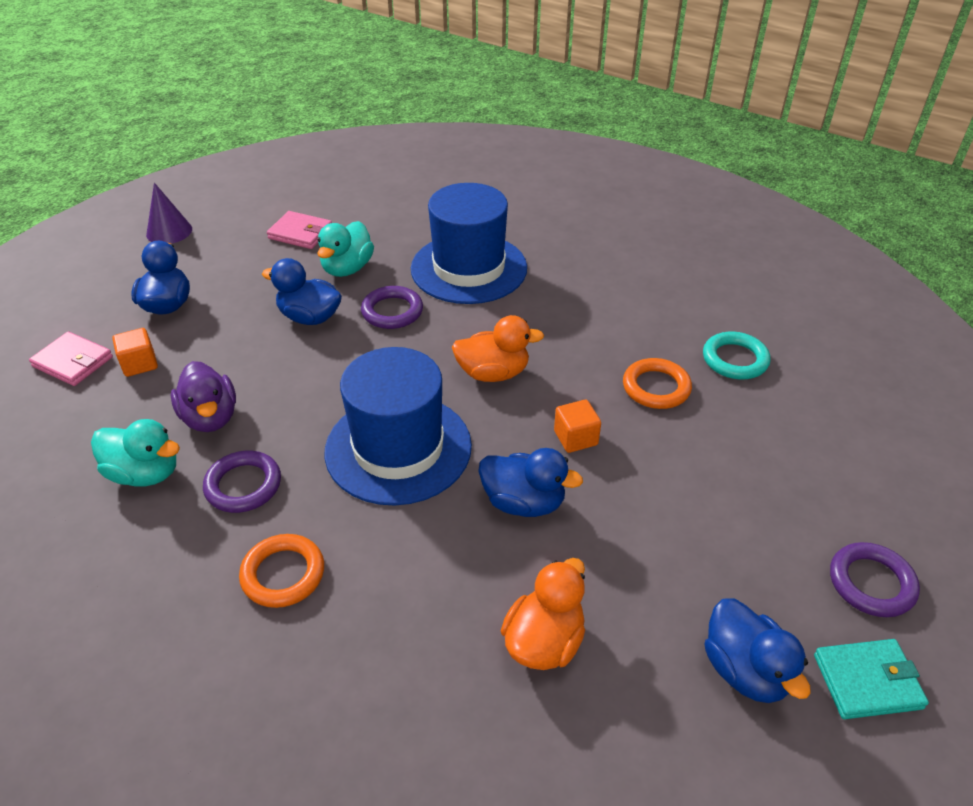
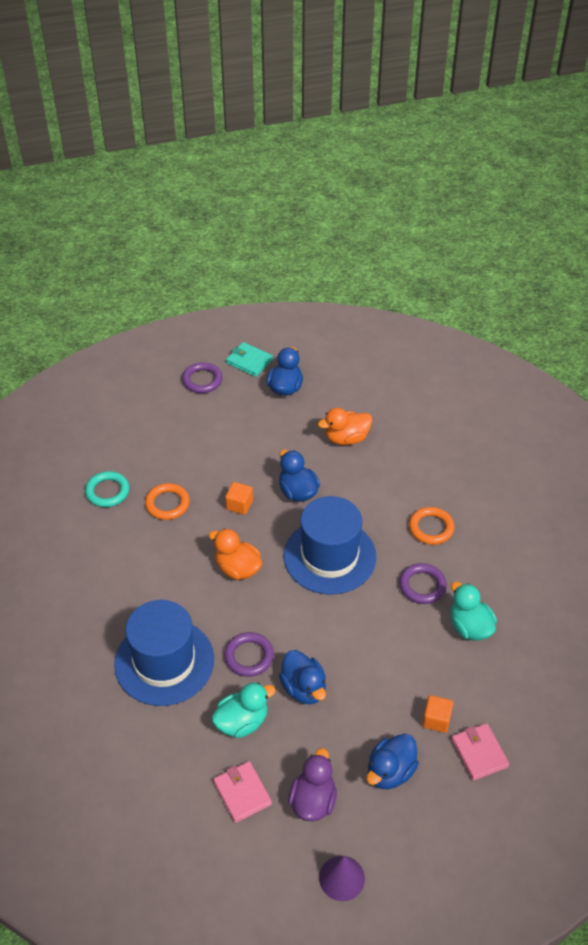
camera: 140 degrees left, 5 degrees up
(210, 417) = (415, 643): purple duck -> purple duck (313, 801)

